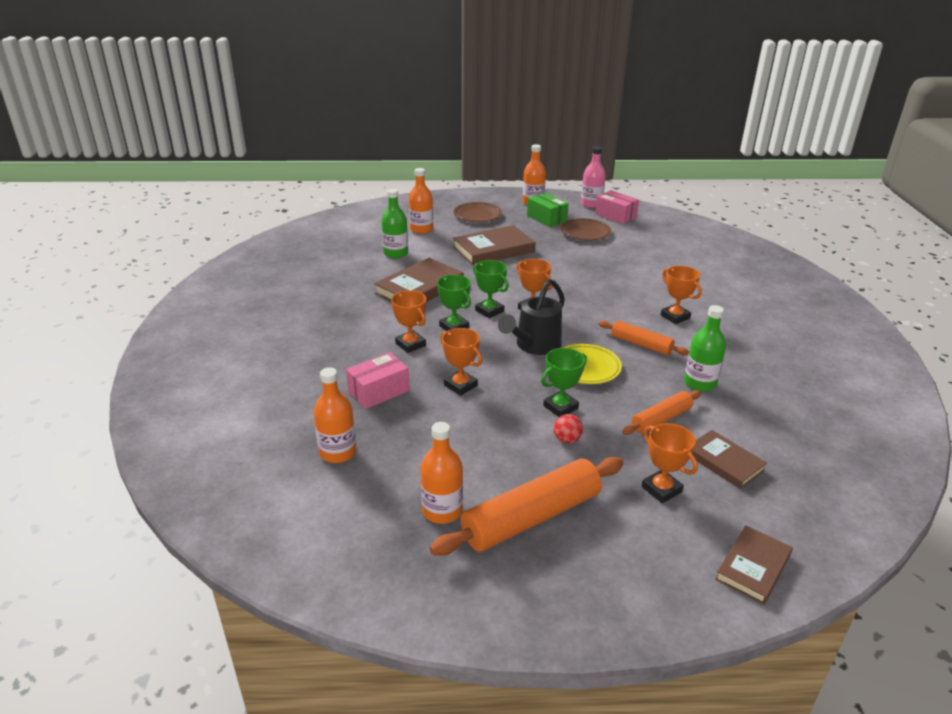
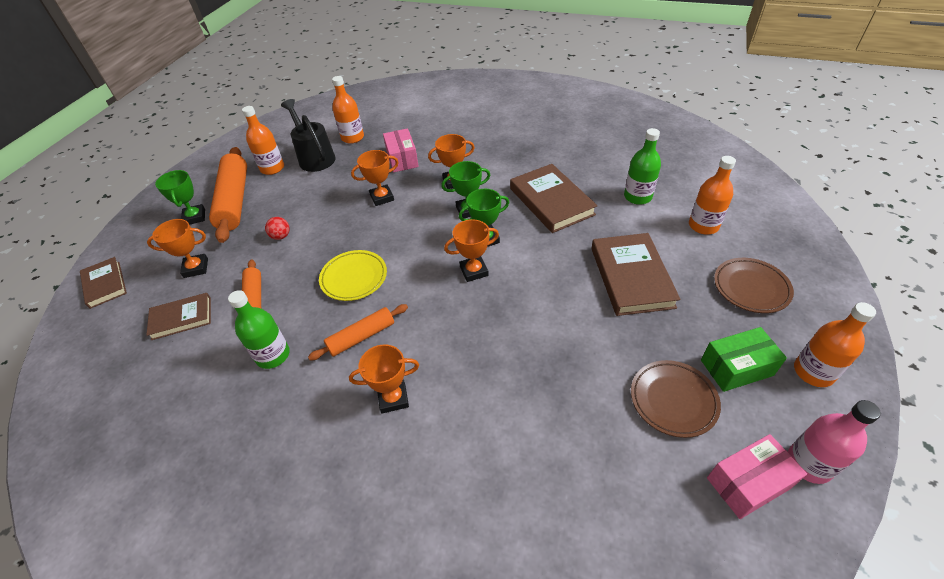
camera: 115 degrees right, 15 degrees up
(534, 346) = (409, 253): black watering can -> black watering can (315, 157)
(560, 407) = (316, 244): green trophy -> green trophy (194, 217)

